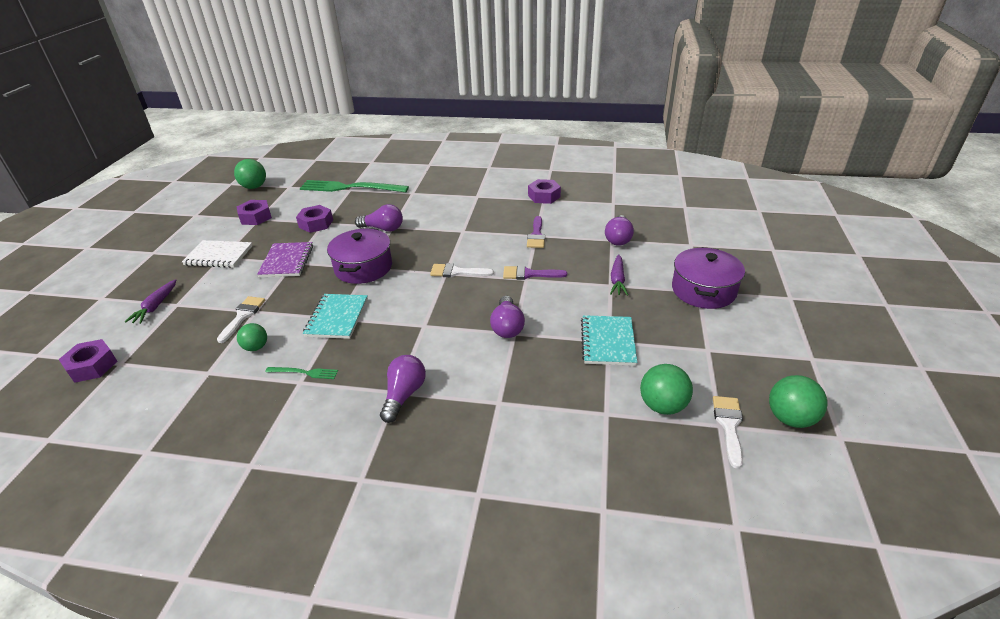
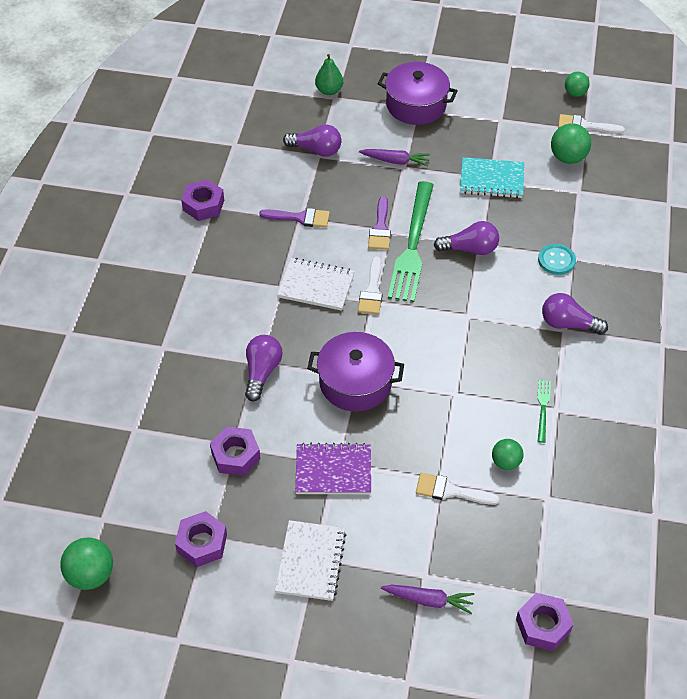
camera: 90 degrees left, 15 degrees up
(337, 317) = (454, 394): turquoise notebook -> none
(350, 188) = (127, 429): green fork -> green fork (412, 245)
(463, 246) = (316, 286): none -> white notebook
(494, 389) = (556, 260): none -> turquoise button
(699, 241) = (329, 90): none -> green pear
(790, 418) = (575, 93): green ball -> green ball, size x0.65

